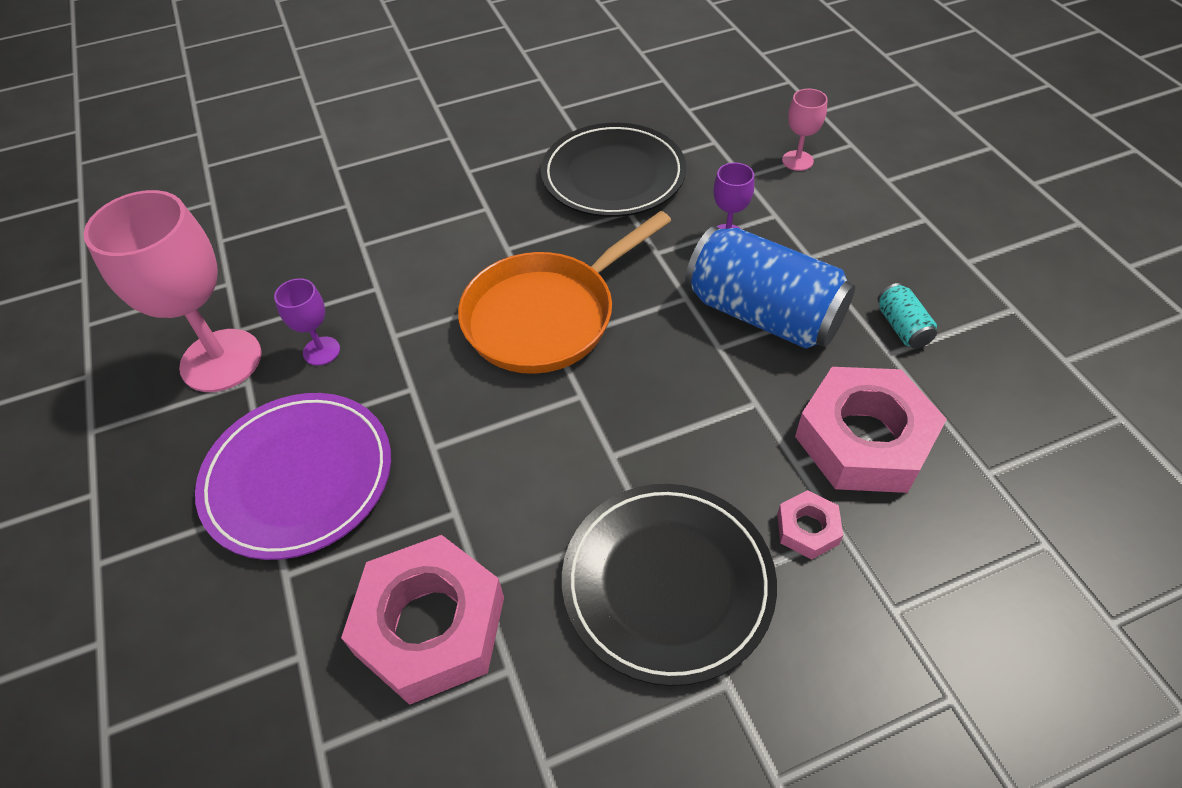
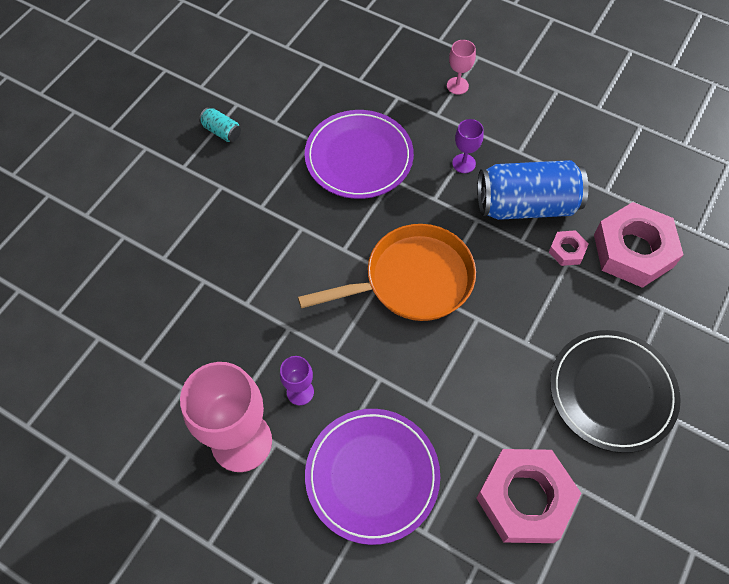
camera: 40 degrees left, 10 degrees up
(547, 315) = (412, 280): orange pan -> orange pan turned 120 degrees counterclockwise
(613, 175) = (359, 157): black plate -> purple plate
(807, 529) = (647, 317): pink nut -> pink nut (567, 250)
(902, 327) = (599, 170): turquoise can -> turquoise can (222, 131)

